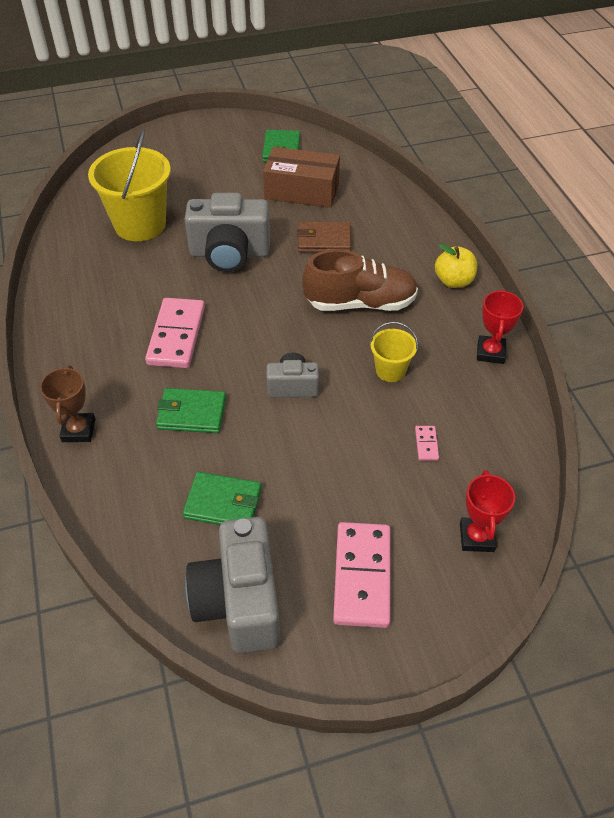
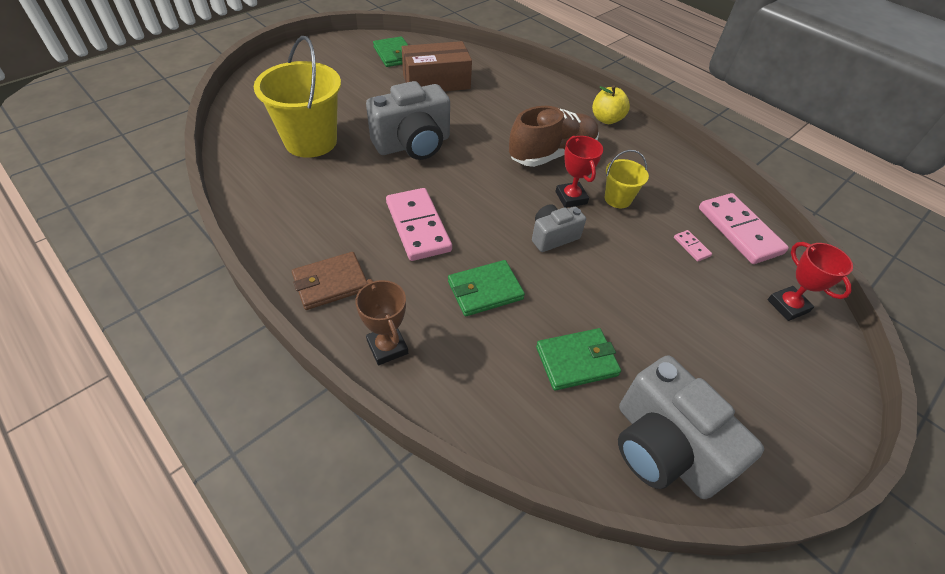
camera: 30 degrees left, 0 degrees up
(324, 240) = (484, 114): brown wallet -> brown wallet (330, 283)
(362, 576) = (738, 376): pink domino -> pink domino (739, 231)
(490, 352) = (675, 163): red trophy -> red trophy (571, 198)

